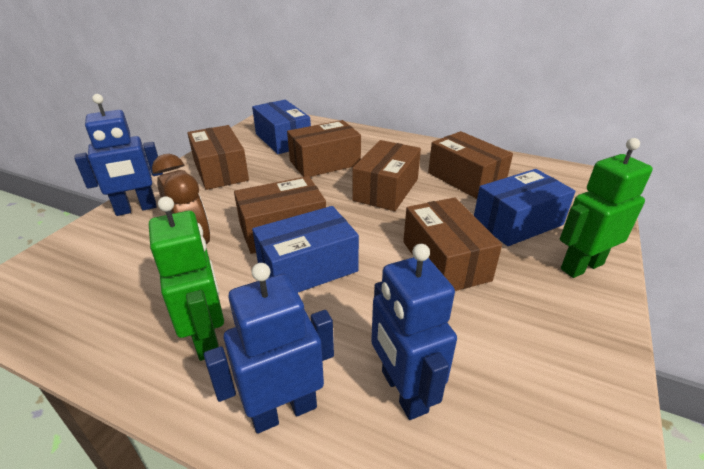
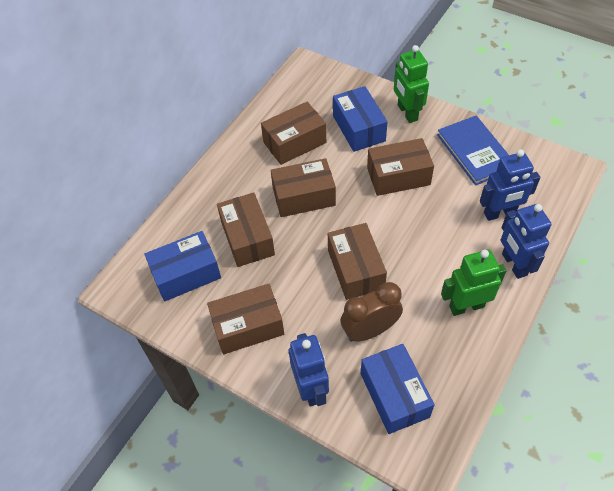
camera: 80 degrees left, 20 degrees up
(307, 268) = (402, 253): blue box -> blue box (394, 395)
(386, 189) = (304, 197): brown box -> brown box turned 45 degrees counterclockwise
(543, 355) = (475, 152): none -> blue book

